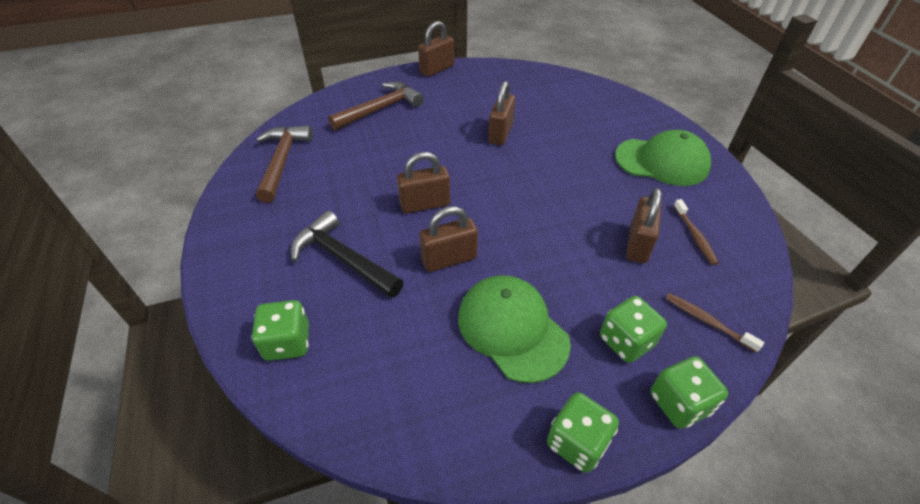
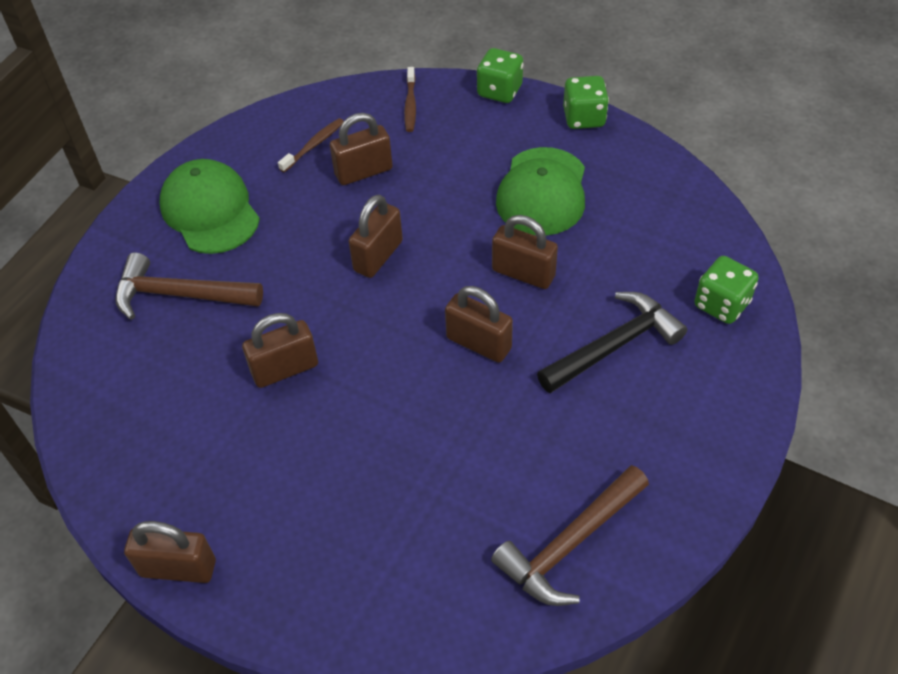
camera: 130 degrees left, 5 degrees up
(343, 259) = (614, 345): black hammer -> black hammer turned 120 degrees counterclockwise
(380, 109) = (356, 543): brown hammer -> brown hammer (179, 295)
(543, 205) = (378, 256): none -> brown padlock
(626, 341) = (478, 133): green dice -> none

